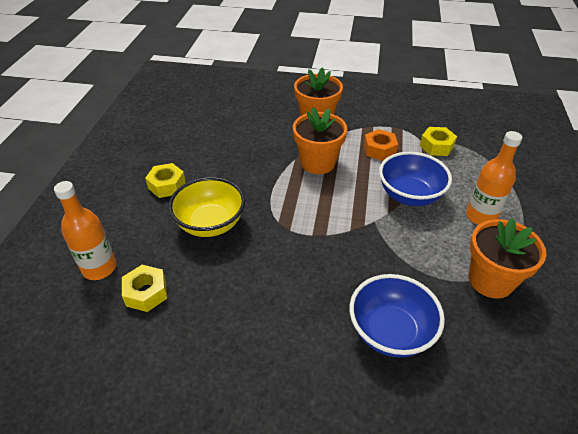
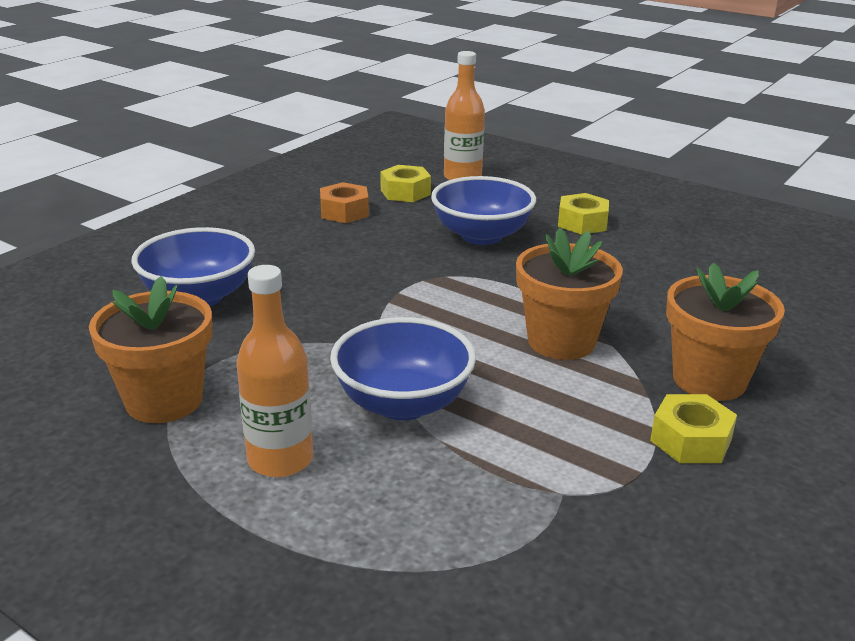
camera: 115 degrees right, 15 degrees down
(210, 224) = (481, 236): yellow bowl -> blue bowl
(379, 150) = (561, 421): orange nut -> orange nut (344, 212)
(436, 146) = (527, 508): yellow nut -> yellow nut (690, 440)

